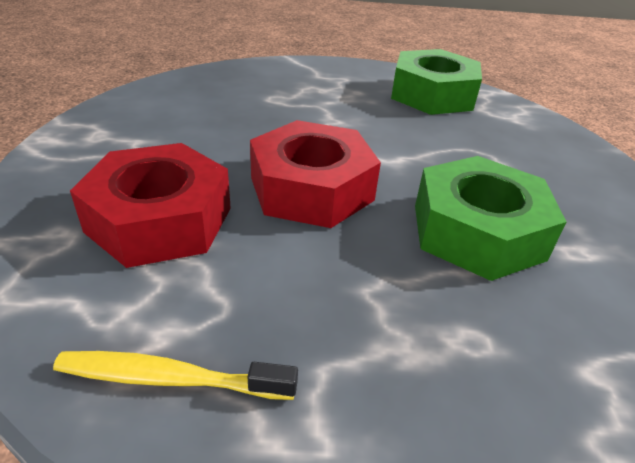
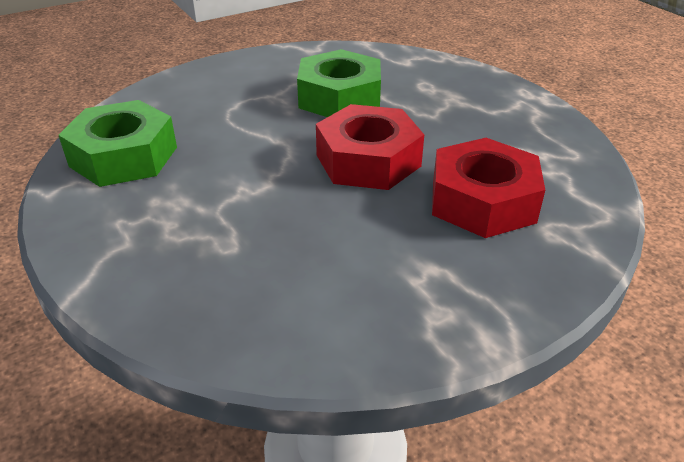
camera: 120 degrees left, 0 degrees up
(170, 378) = (554, 141): yellow toothbrush -> none

